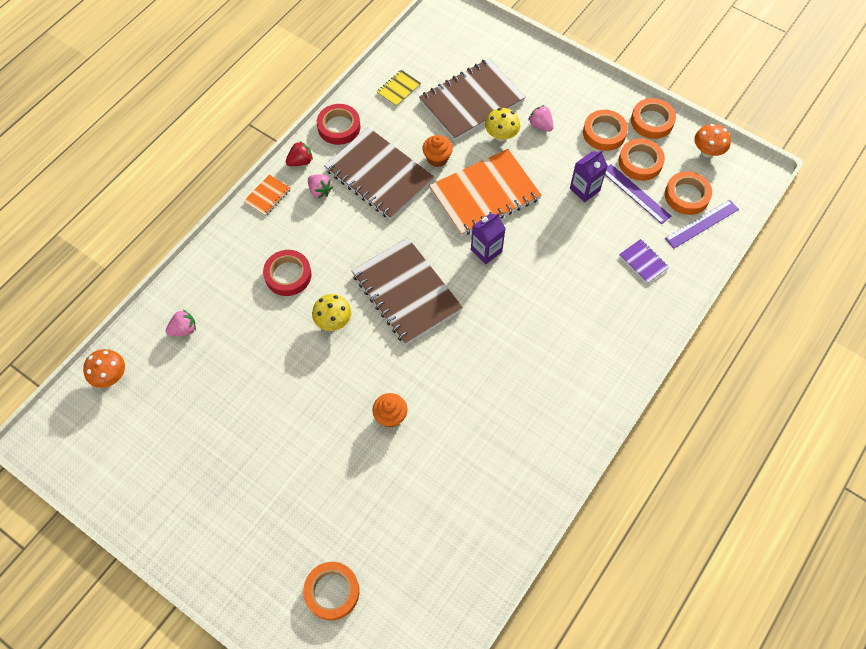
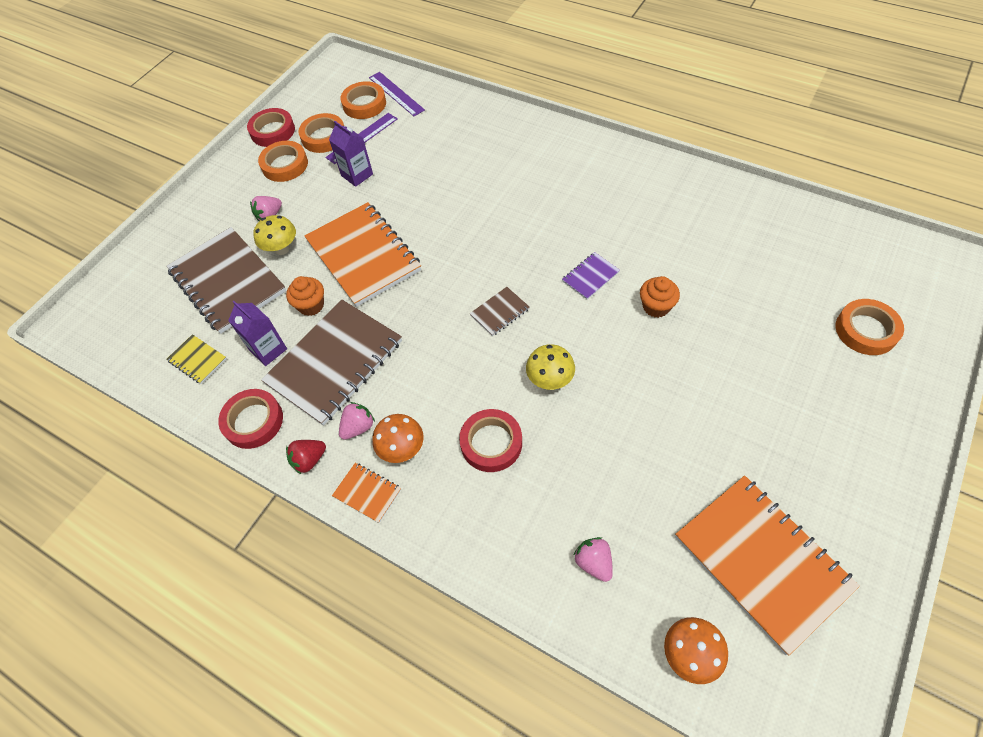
camera: 90 degrees left, 5 degrees down
(155, 438) = (761, 562): none -> orange notebook
(300, 161) = (309, 460): red strawberry -> red strawberry turned 90 degrees counterclockwise
(406, 292) = (499, 312): brown notebook -> brown notebook, size x0.43
(486, 250) = (438, 247): purple carton -> purple carton (268, 350)
(643, 262) = (441, 129): purple notebook -> purple notebook (590, 277)
(652, 121) = (273, 131): orange tape -> red tape
(707, 152) = (313, 93): orange mushroom -> orange mushroom (402, 449)

